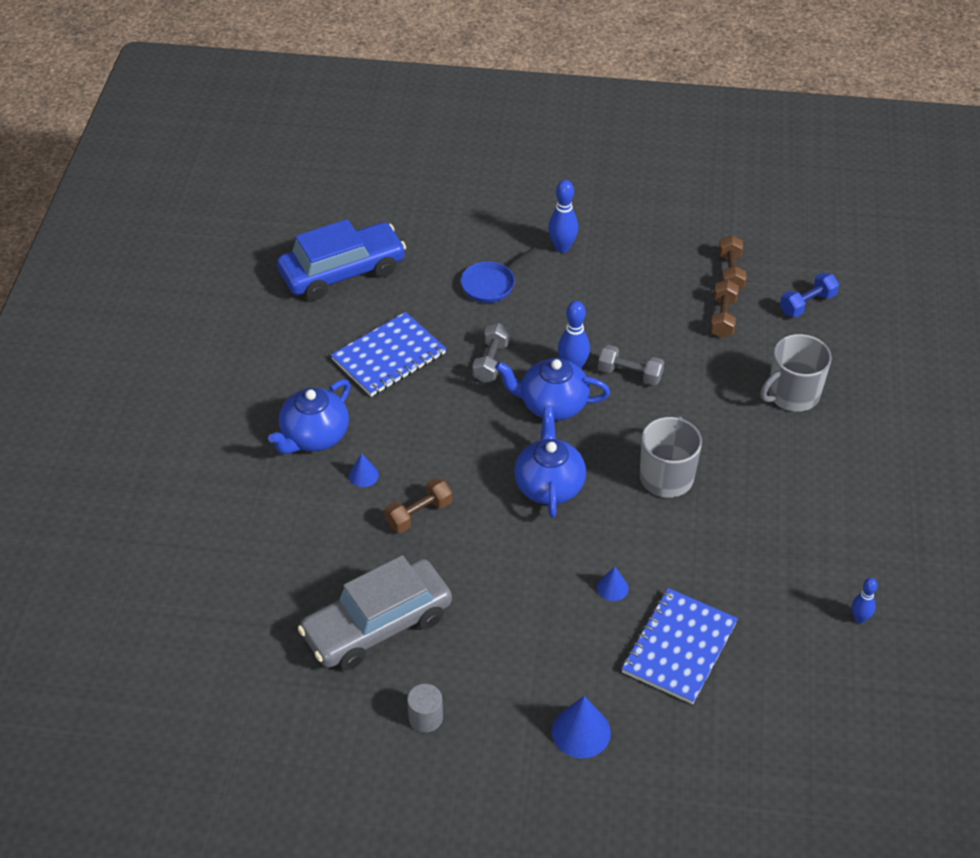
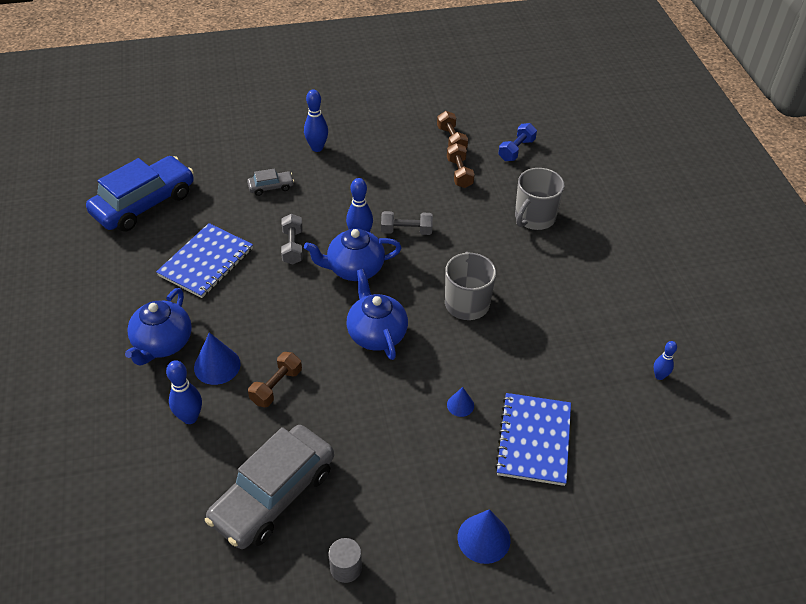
camera: 20 degrees left, 0 degrees up
(318, 523) = (190, 417): none -> blue bowling pin
(363, 475) = (217, 365): blue cone -> blue cone, size x1.74
(491, 284) = (271, 187): blue pan -> grey car

